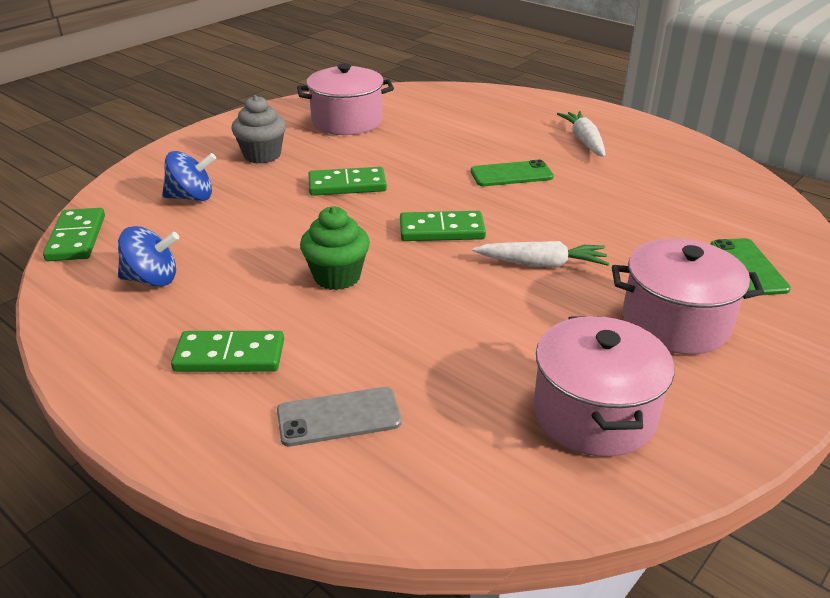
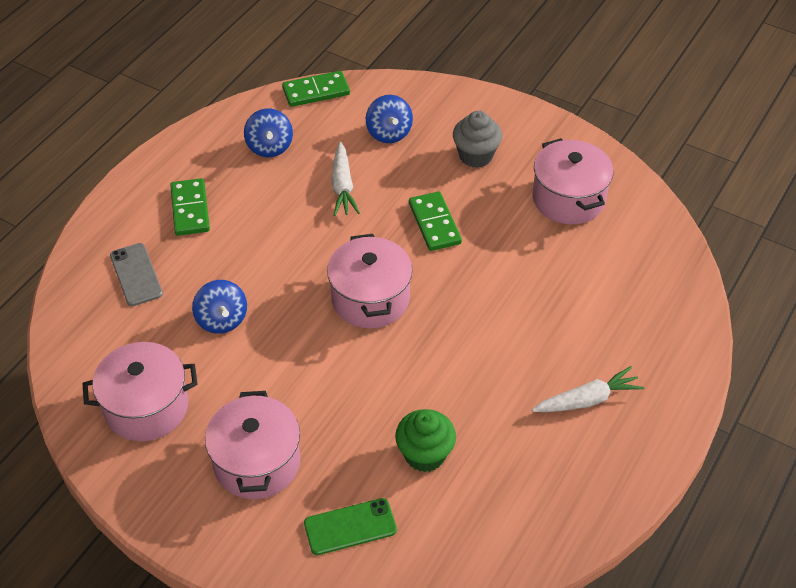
camera: 80 degrees right, 15 degrees up
(337, 276) = (289, 244): green cupcake -> green cupcake (425, 454)
(442, 230) = (370, 299): green domino -> pink pot
(449, 337) = (222, 320): none -> blue spinning top
(511, 174) = (488, 340): green phone -> none
(542, 264) = (329, 371): white carrot -> white carrot (342, 186)

